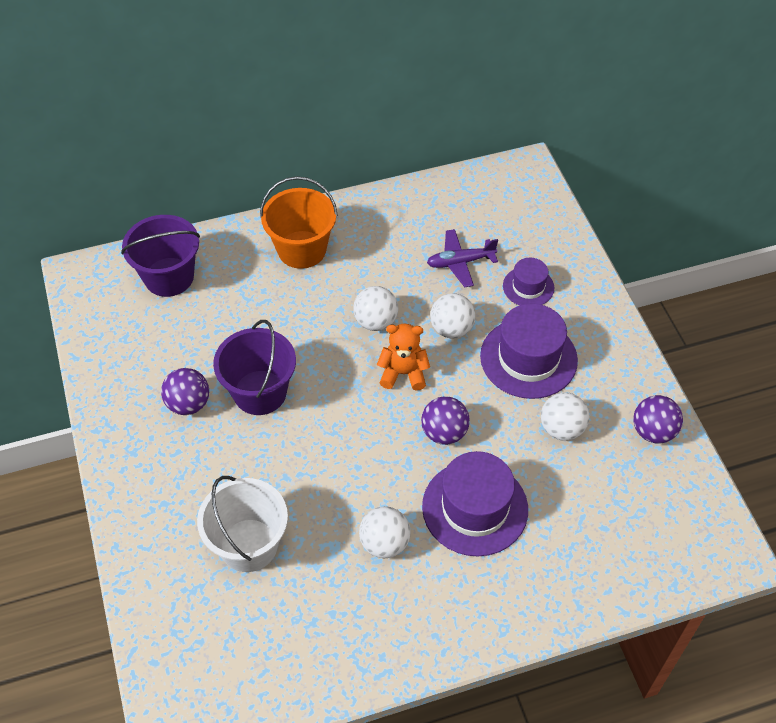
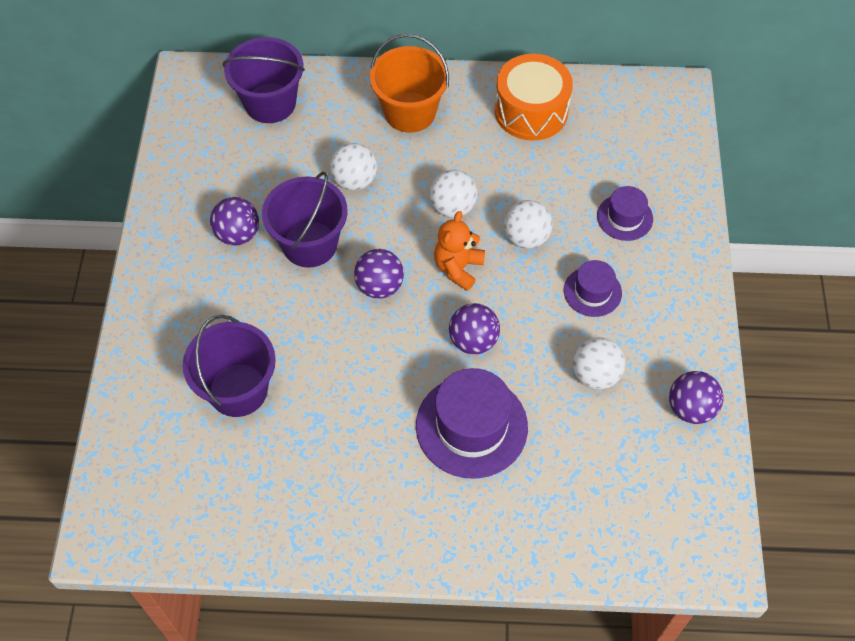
camera: 20 degrees right, 5 degrees up
(249, 545) = (238, 390): white bucket -> purple bucket
(340, 411) = (379, 286): none -> purple ball
(384, 543) = (367, 431): white ball -> white ball (354, 181)
(403, 373) = (458, 268): orange teddy bear -> orange teddy bear turned 90 degrees counterclockwise
(409, 219) = (531, 111): none -> orange drum
(460, 262) = (564, 171): purple plane -> none
(528, 358) = (592, 291): purple hat -> purple hat, size x0.55

